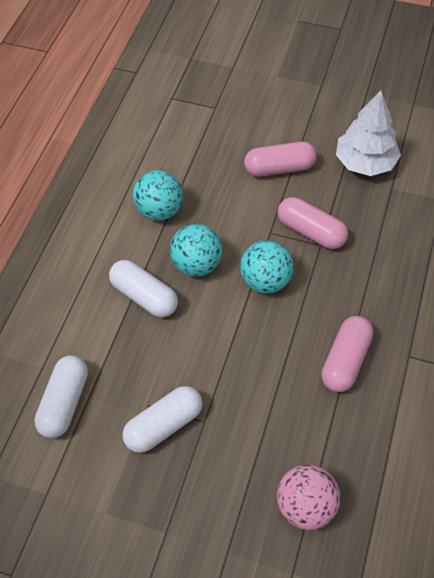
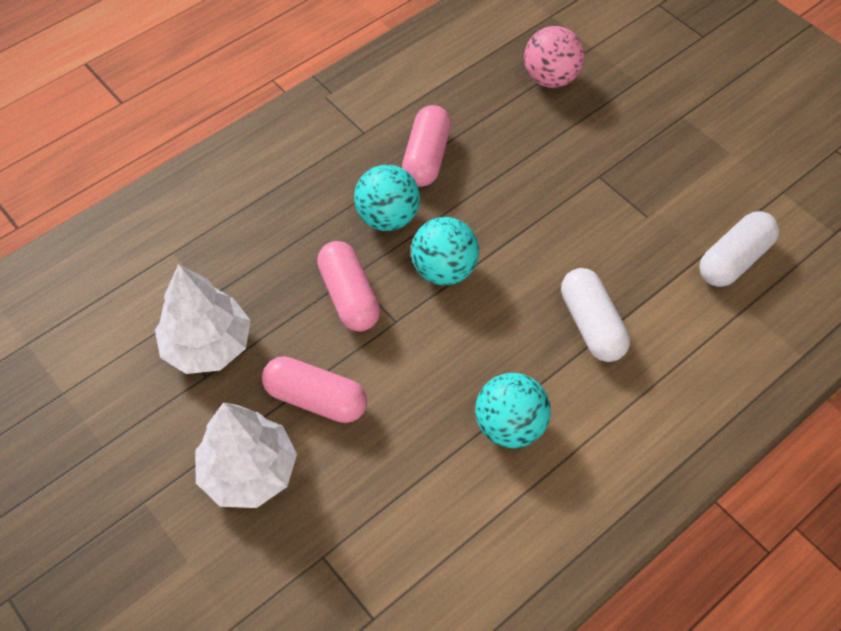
camera: 150 degrees left, 0 degrees up
(164, 425) = (640, 191): white capsule -> none
(197, 264) = (508, 329): turquoise ball -> turquoise ball (387, 217)
(283, 120) = (249, 471): none -> white tree
(345, 360) = (426, 157): pink capsule -> pink capsule turned 45 degrees counterclockwise

